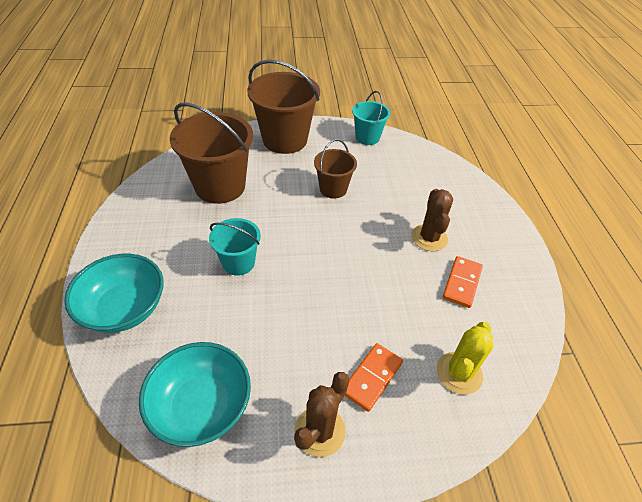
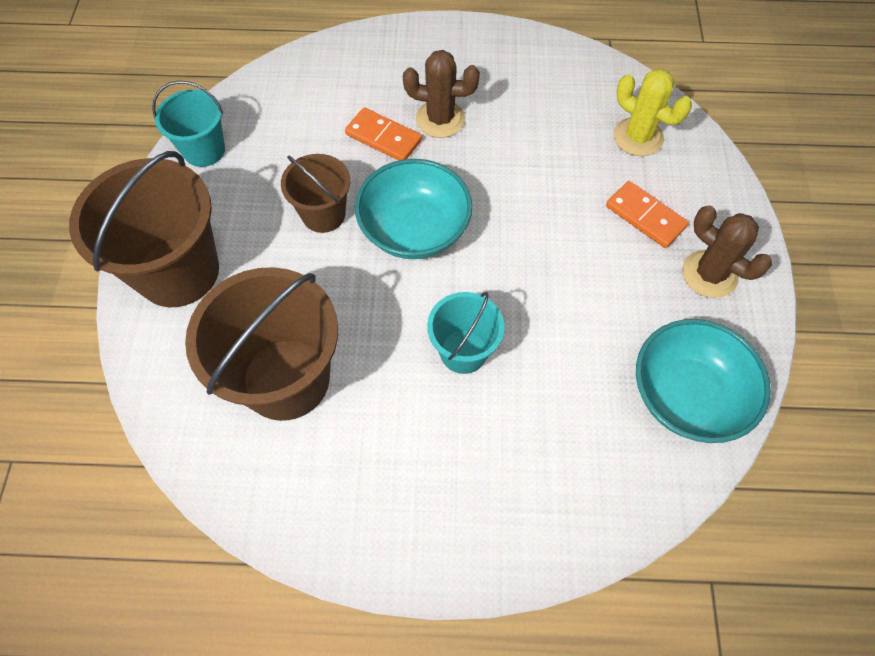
camera: 80 degrees left, 15 degrees up
(124, 308) = (539, 509): turquoise bowl -> turquoise bowl (414, 229)
(462, 283) = (517, 104): orange domino -> orange domino (383, 137)

